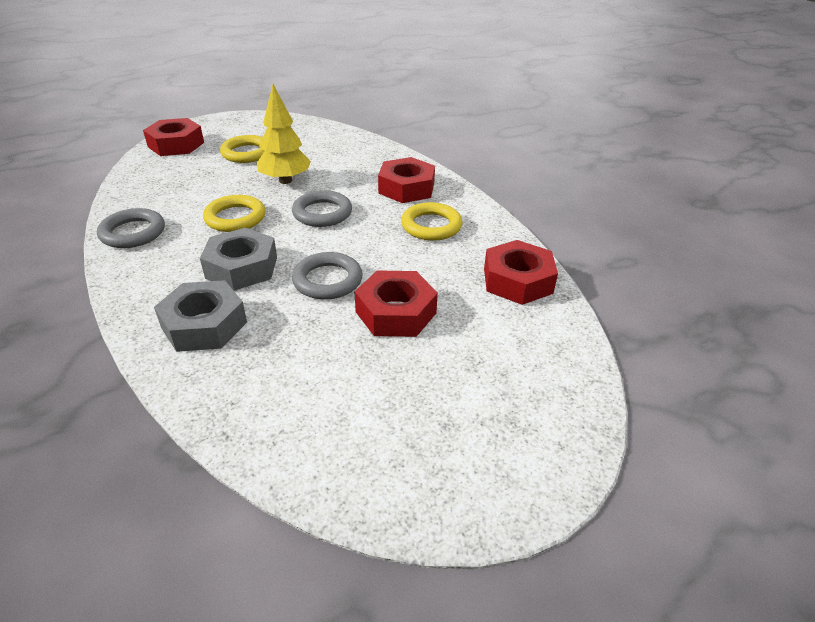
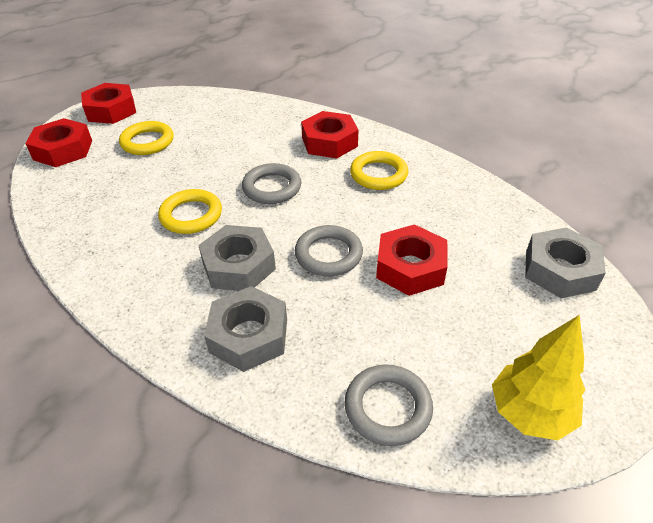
camera: 20 degrees left, 5 degrees up
(133, 233) = (96, 261): grey ring -> grey ring (388, 407)
(285, 180) = (210, 162): yellow tree -> yellow tree (530, 413)
(517, 280) = (485, 207): red nut -> red nut (111, 110)
(551, 359) = (560, 270): none -> grey nut

